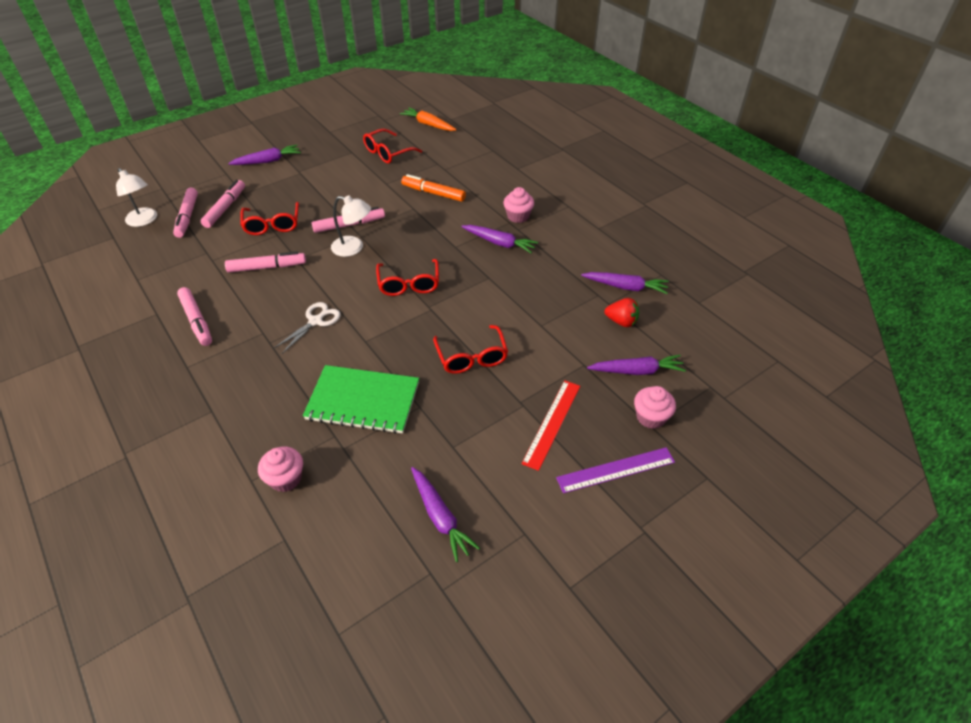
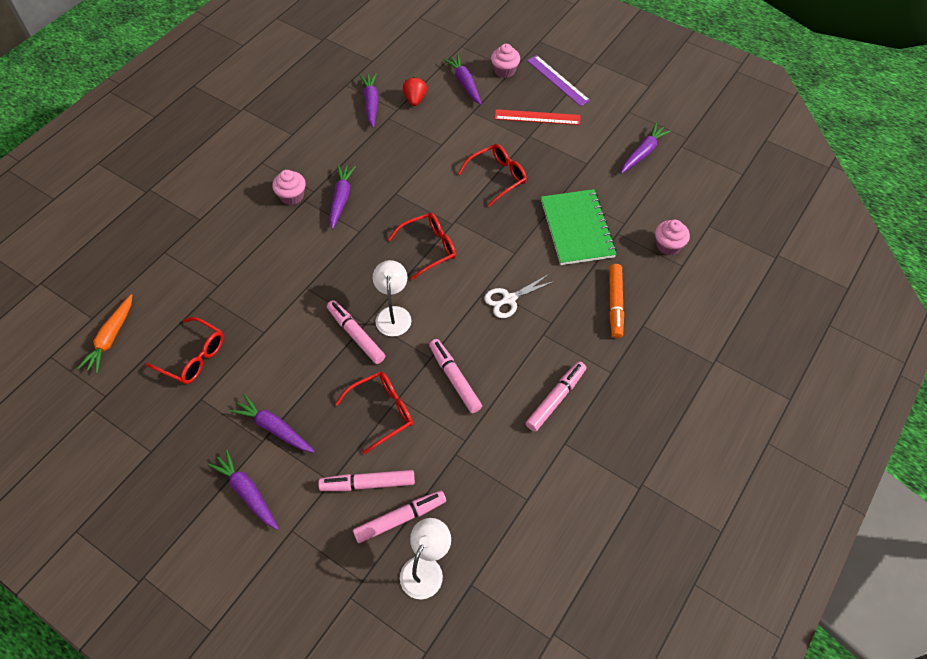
camera: 110 degrees left, 10 degrees up
(303, 177) = (274, 428): none -> purple carrot
(316, 321) = (509, 299): white scissors -> white scissors turned 45 degrees counterclockwise
(433, 193) = (271, 279): orange marker -> orange marker (615, 304)

